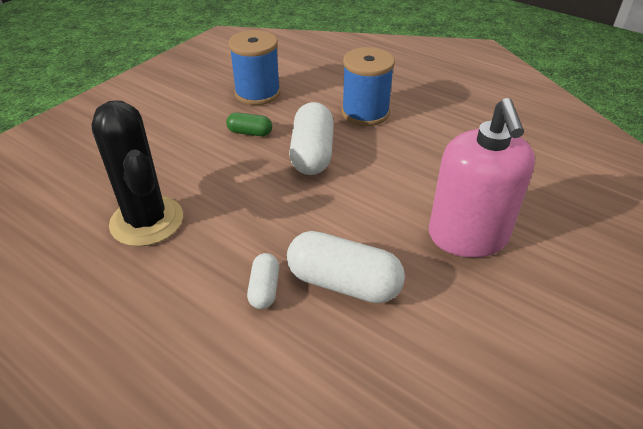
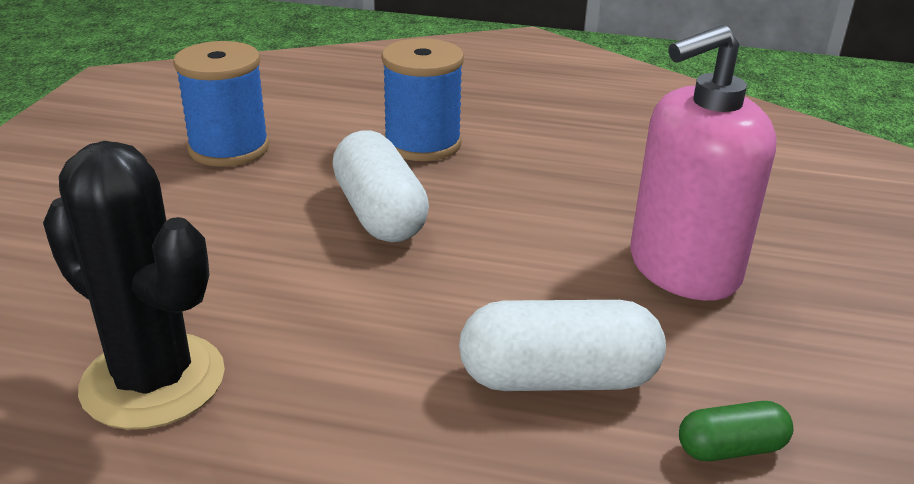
camera: 25 degrees left, 10 degrees down
(250, 132) = (254, 205): green capsule -> green capsule (731, 448)
(264, 289) = (440, 425): white capsule -> none
(468, 236) = (683, 268): pink soap dispenser -> pink soap dispenser turned 90 degrees clockwise

